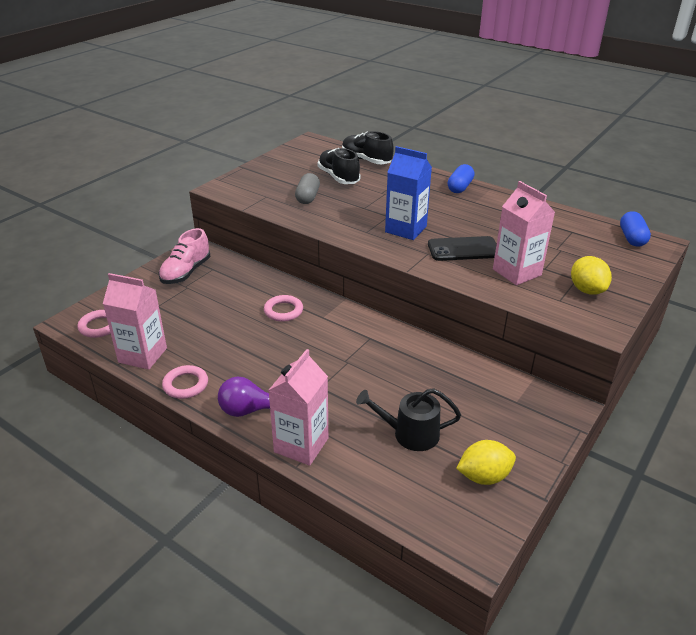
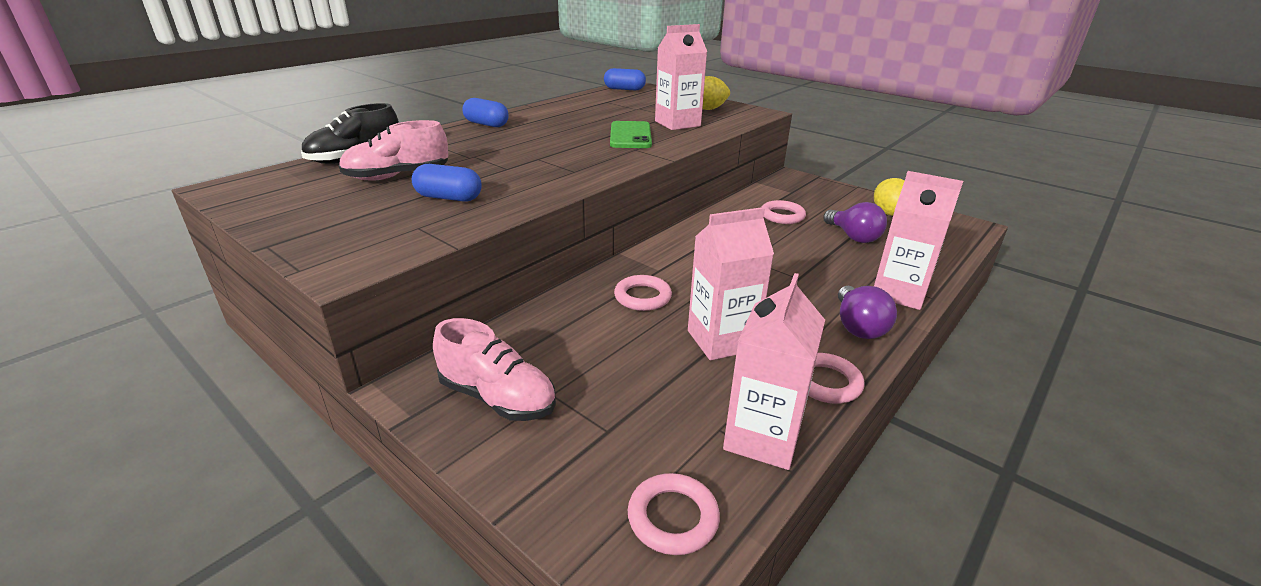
camera: 85 degrees left, 5 degrees down
(232, 344) = (721, 340): none -> pink carton
(307, 197) = (449, 198): grey capsule -> blue capsule
(338, 177) = (397, 176): black shoe -> pink shoe
(406, 229) = (577, 153): blue carton -> none
(410, 434) = (853, 237): black watering can -> purple light bulb
(445, 388) = (782, 216): none -> pink ring
(463, 249) = (630, 136): black phone -> green phone

